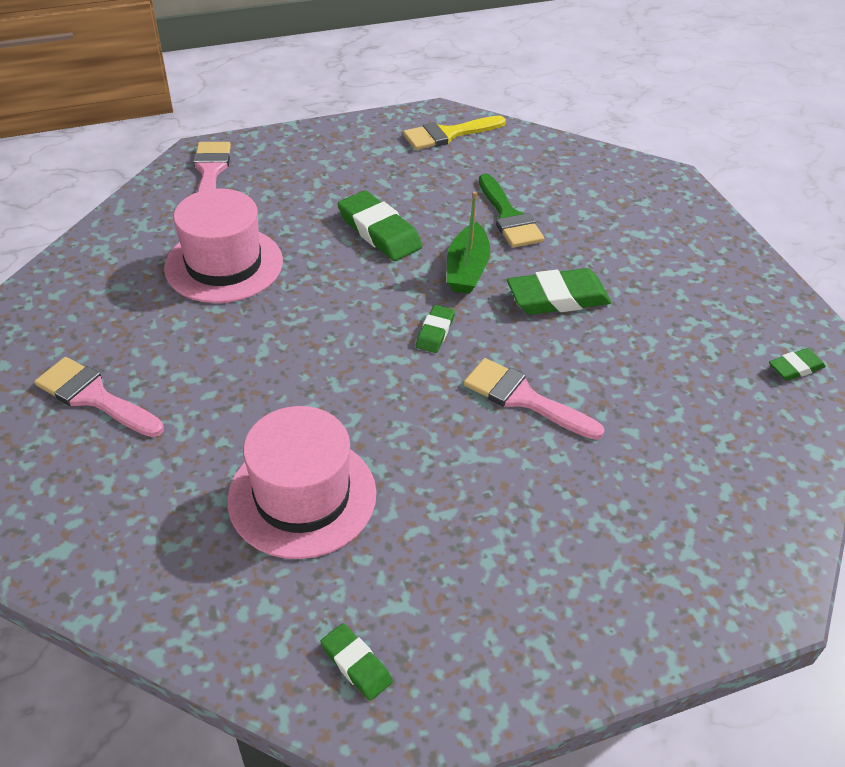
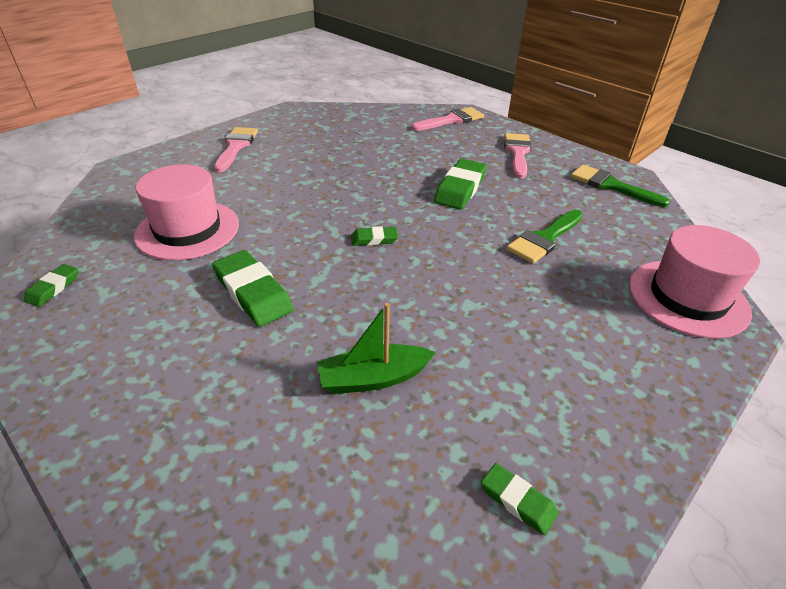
camera: 65 degrees right, 5 degrees down
(224, 264) = (372, 148): pink hat -> pink hat (687, 298)
(448, 134) = (611, 186): yellow brush -> green brush
(467, 269) = (457, 235): green boat -> green boat (373, 378)
(524, 398) = (331, 300): pink brush -> pink brush (517, 153)
(557, 298) = (468, 290): green eraser -> green eraser (253, 293)

